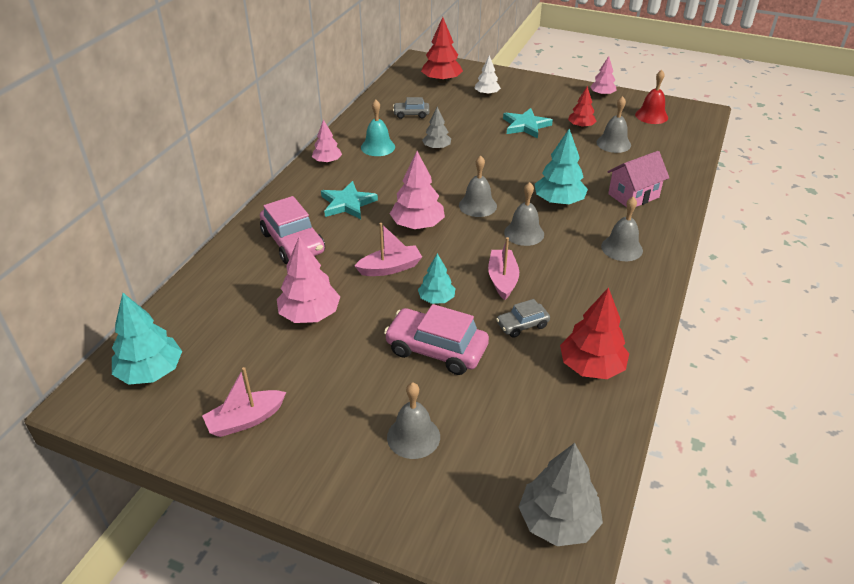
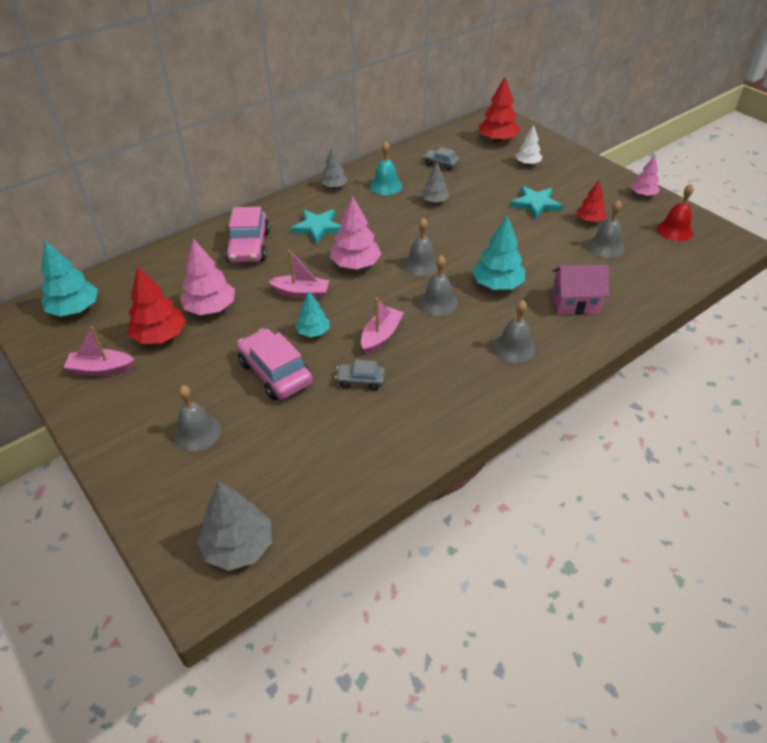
camera: 30 degrees right, 5 degrees up
(327, 161) = (334, 186): pink tree -> grey tree
(591, 367) = (384, 439): red tree -> red tree (160, 336)

